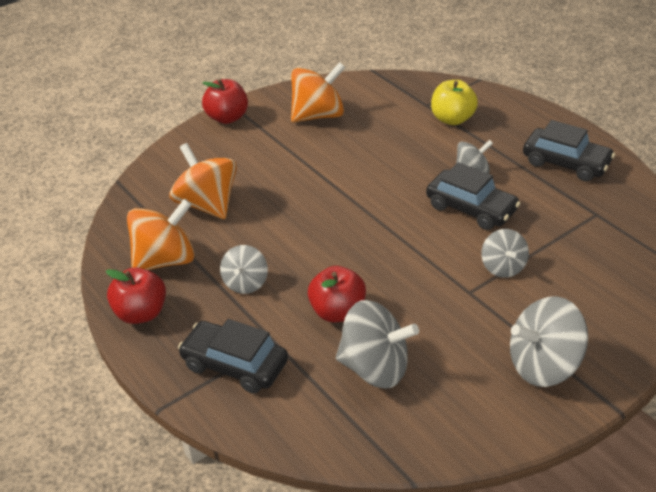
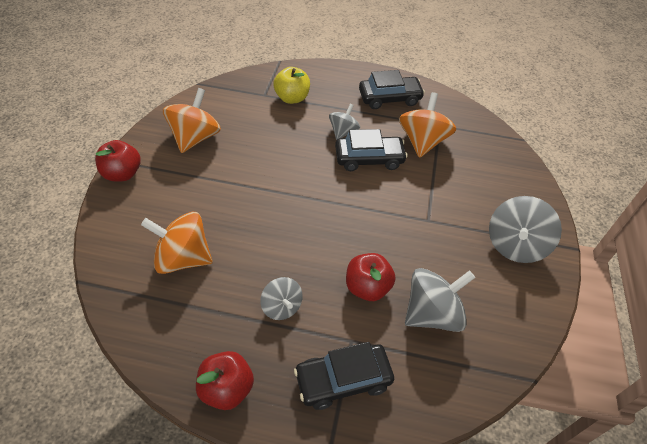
camera: 45 degrees left, 10 degrees up
(165, 260) = (198, 328): orange spinning top -> orange spinning top (422, 142)
(503, 267) = (428, 191): grey spinning top -> none

